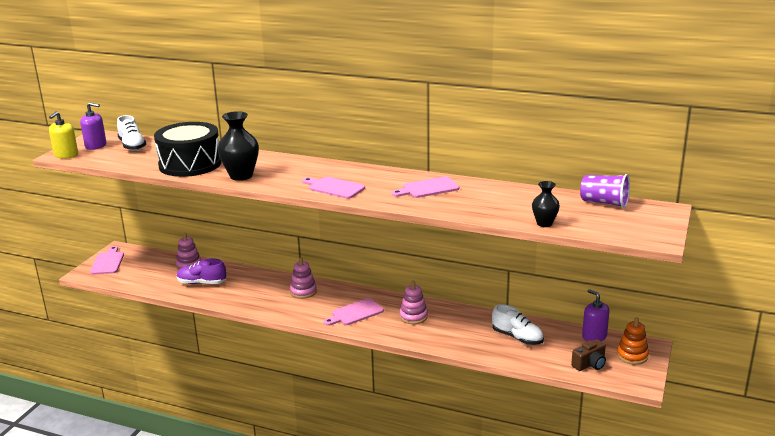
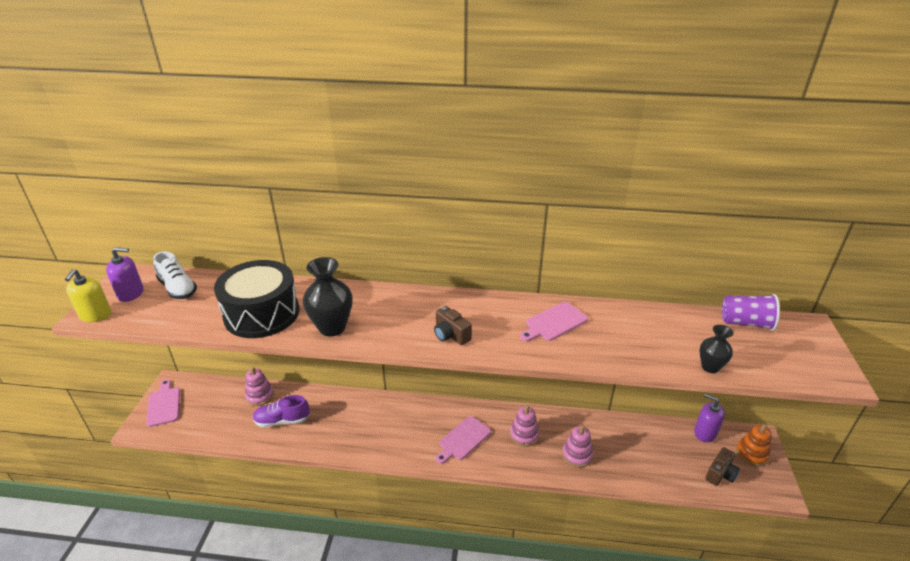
camera: 15 degrees left, 10 degrees up
(303, 292) = (397, 416): pink stacking toy -> pink stacking toy (577, 455)
(334, 188) = (451, 335): pink cutting board -> brown camera
(517, 337) = (636, 448): white shoe -> none

